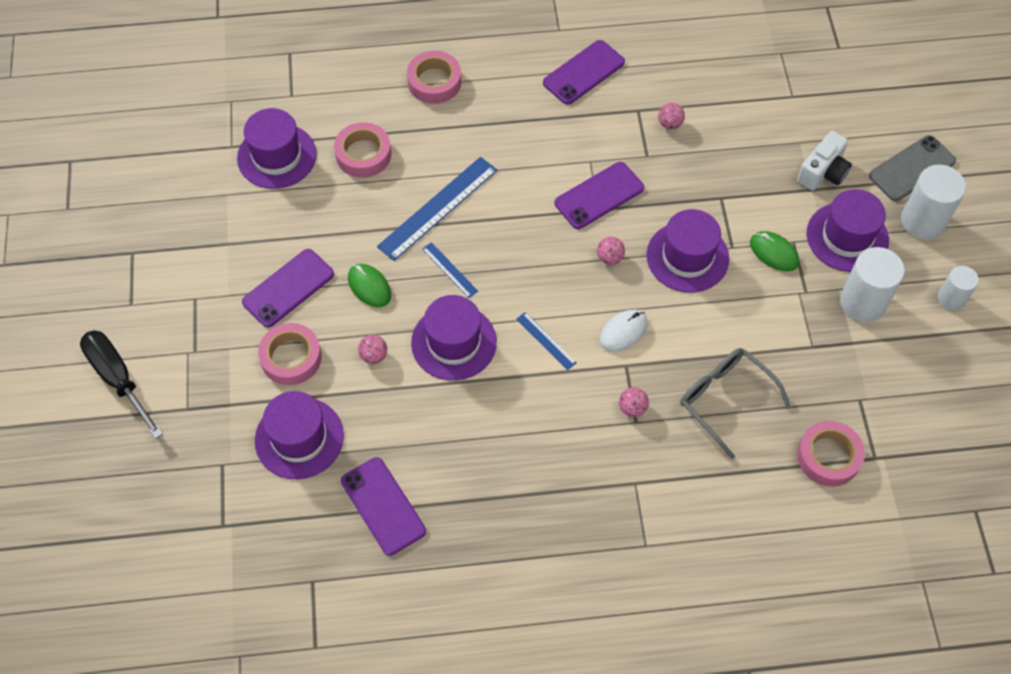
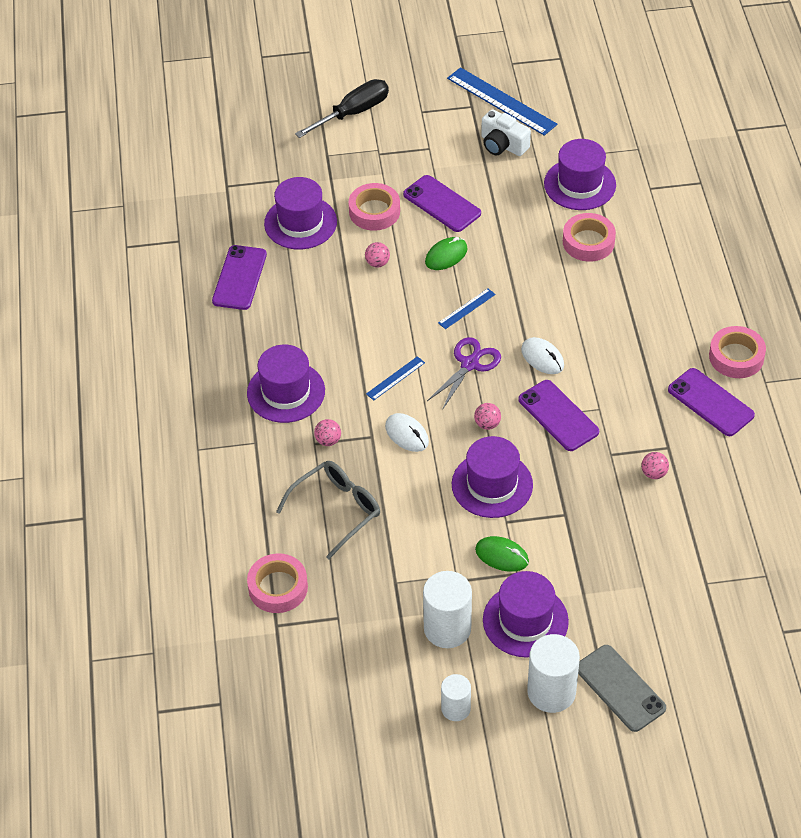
camera: 90 degrees right, 10 degrees down
(383, 506) = (239, 278): purple phone -> purple phone turned 45 degrees counterclockwise
(434, 82) = (681, 287): pink tape -> pink tape (736, 357)
(438, 208) = (533, 297): blue ruler -> blue ruler (501, 101)
(454, 342) = (392, 315): purple hat -> purple hat (286, 392)
(522, 205) = (542, 358): none -> white mouse
(528, 270) = (469, 364): none -> purple scissors
(774, 252) = (502, 556): green mouse -> green mouse turned 75 degrees clockwise
(823, 172) = (606, 604): white camera -> white camera (503, 145)

